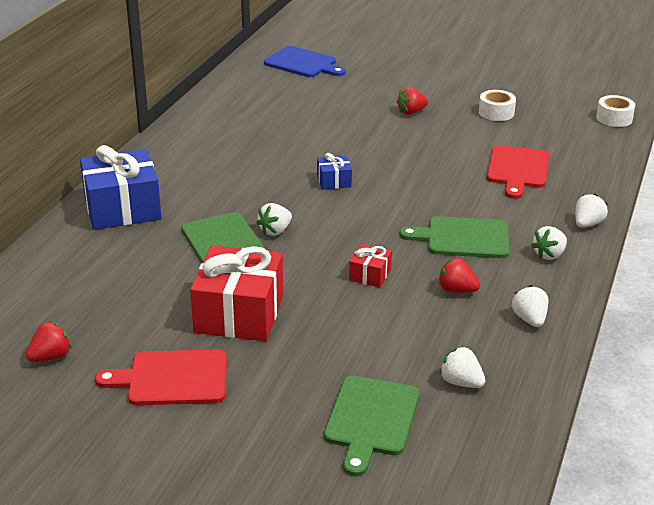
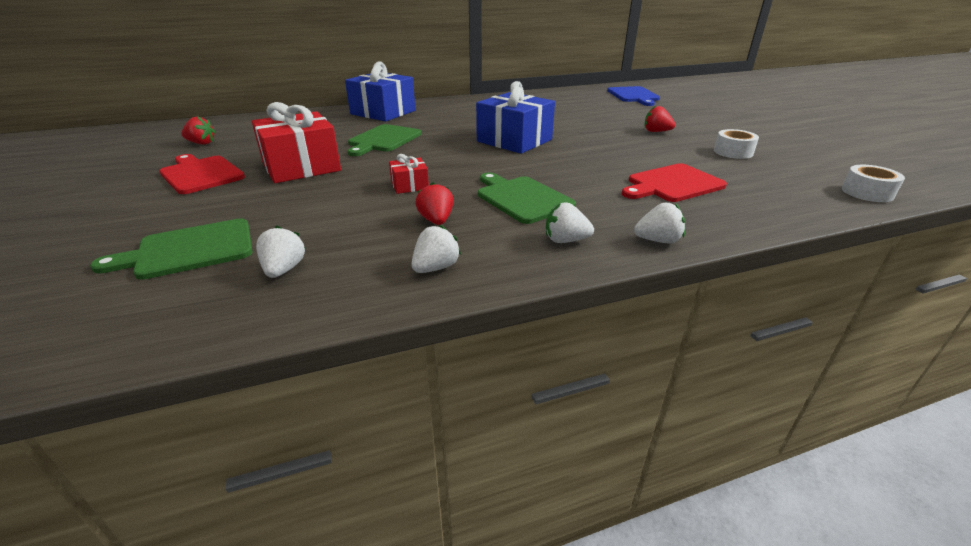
camera: 50 degrees right, 0 degrees up
(275, 231) = (420, 146): white strawberry -> none
(334, 181) = (514, 140): blue gift -> blue gift, size x2.14

